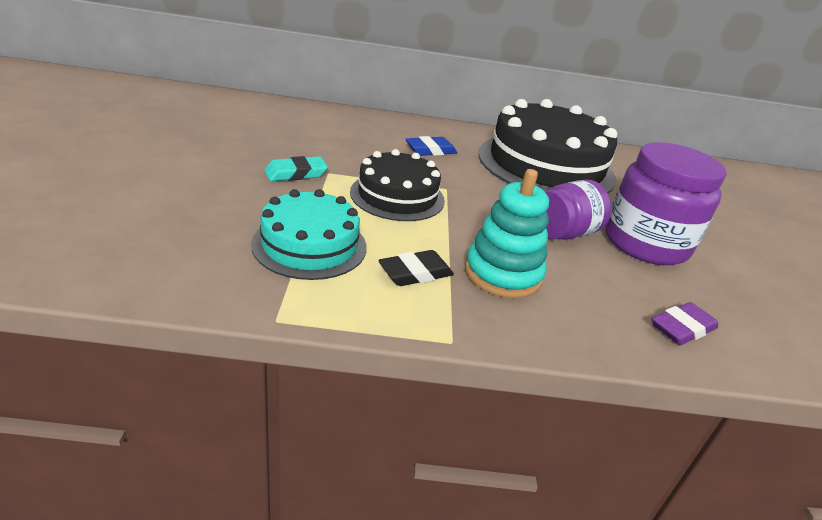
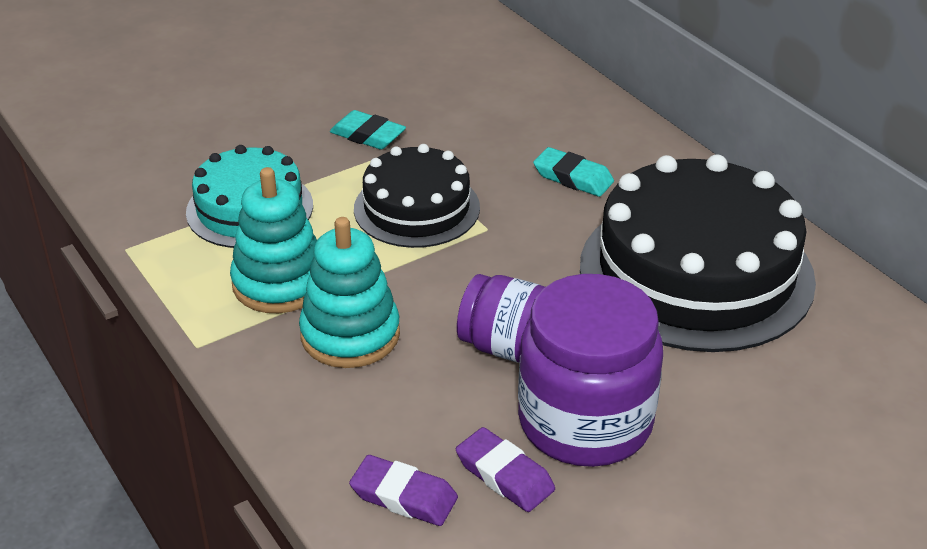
camera: 60 degrees right, 5 degrees up
(415, 273) = (280, 283): black eraser -> turquoise stacking toy
(430, 150) = (573, 177): blue eraser -> turquoise eraser
(678, 286) = (504, 475): none -> purple eraser

